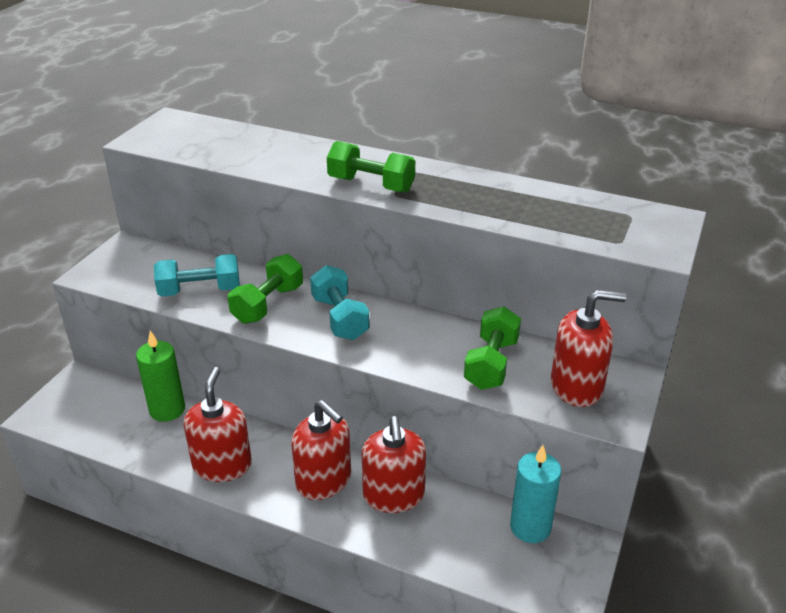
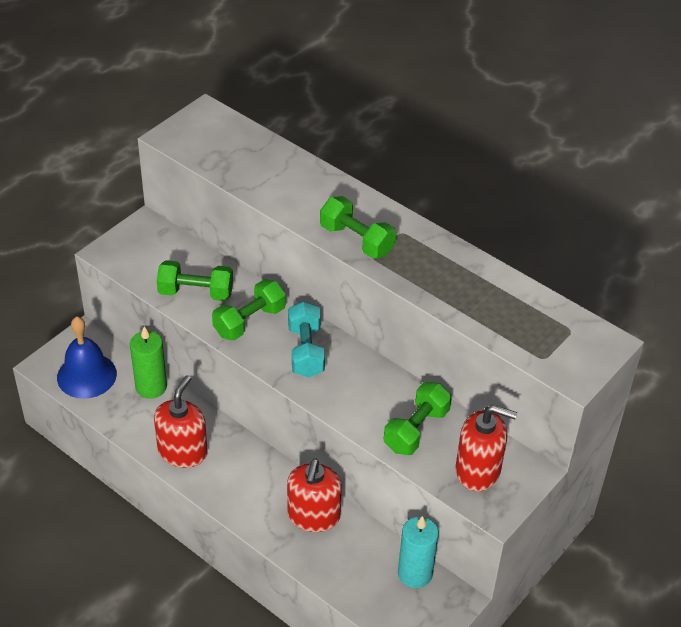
camera: 15 degrees right, 10 degrees up
(90, 414) = (86, 375): none -> blue bell
(200, 290) = (196, 292): turquoise dumbbell -> green dumbbell
(324, 480) = (261, 487): red soap dispenser -> none

